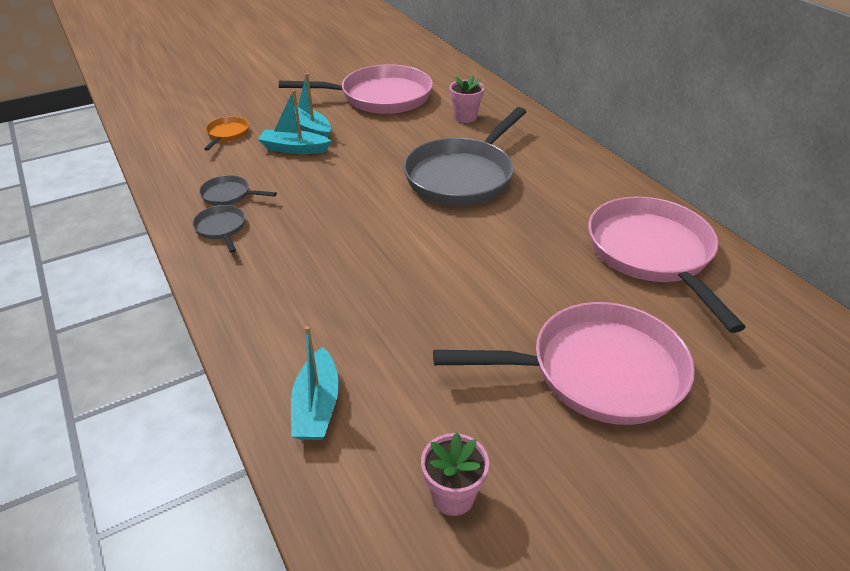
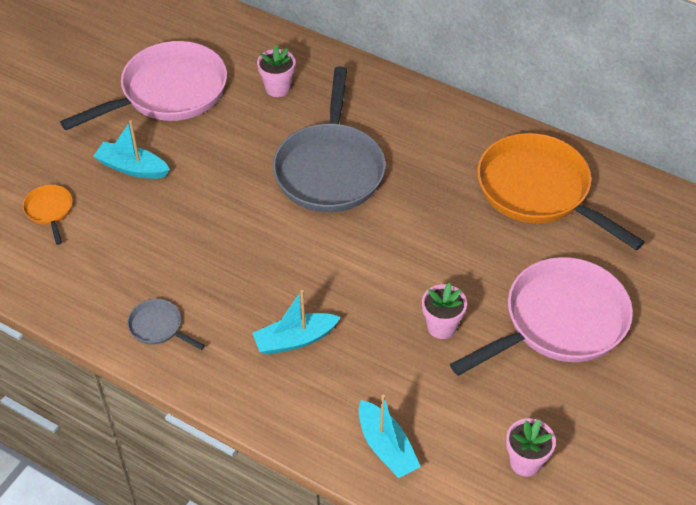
camera: 30 degrees left, 10 degrees up
(229, 195) = (128, 287): grey pan -> none
(294, 149) = (140, 201): turquoise boat -> turquoise boat (295, 340)
(464, 325) = (441, 327): none -> pink flower pot
(652, 254) = (539, 191): pink pan -> orange pan

